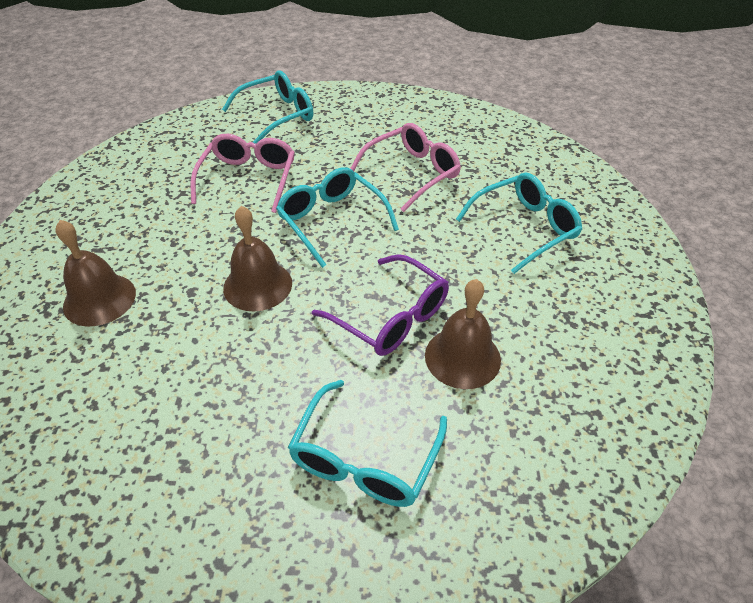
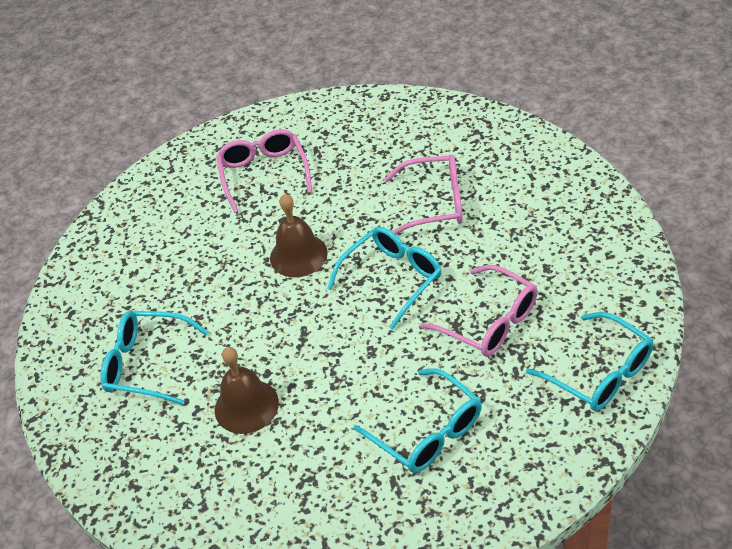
camera: 85 degrees right, 0 degrees up
(99, 299) = (264, 173): brown bell -> pink glasses
(277, 115) = (551, 188): turquoise glasses -> turquoise glasses (600, 373)
(391, 317) = (281, 349): purple glasses -> none

